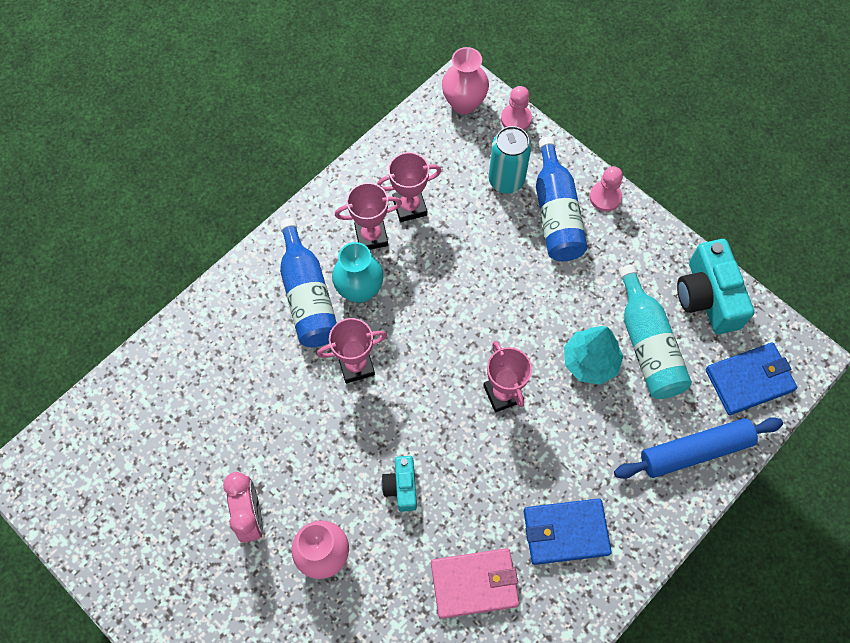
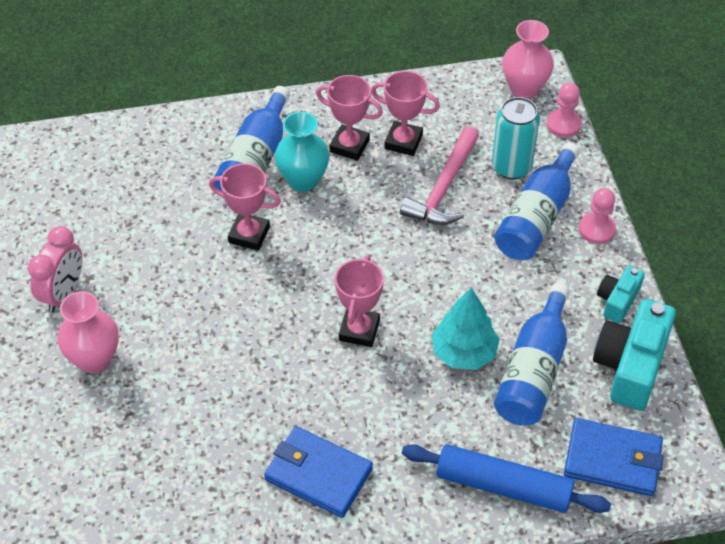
camera: 35 degrees right, 15 degrees down
(401, 486) = (205, 348): turquoise camera -> turquoise camera (617, 300)
(471, 230) = (443, 188): none -> pink hammer
(474, 583) = (200, 462): pink wallet -> none
(648, 345) = (533, 371): turquoise bottle -> blue bottle

